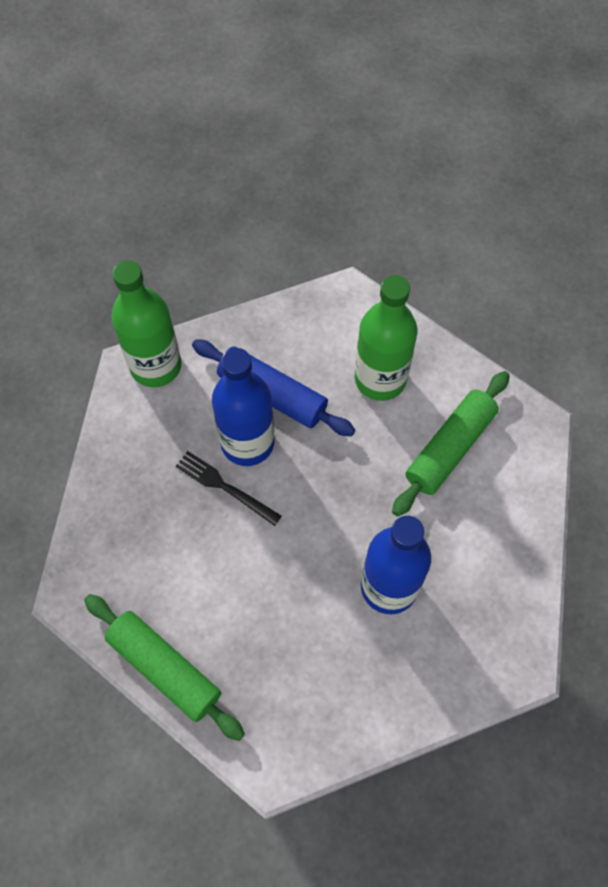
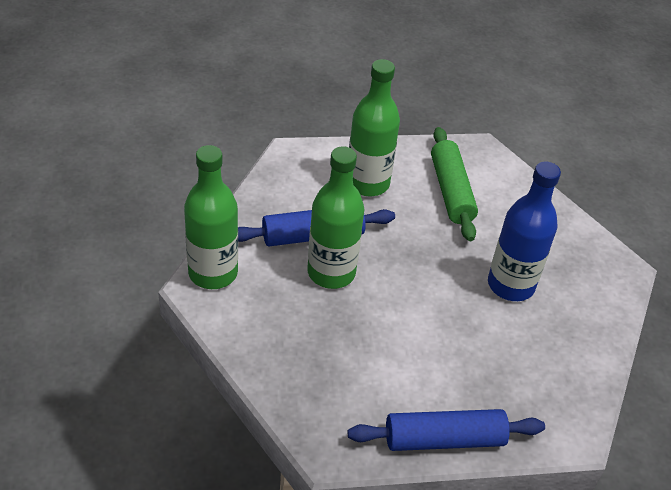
camera: 50 degrees left, 20 degrees down
(164, 669) = (444, 439): green rolling pin -> blue rolling pin
(224, 486) = (348, 307): black fork -> none
(247, 442) = (331, 272): blue bottle -> green bottle

